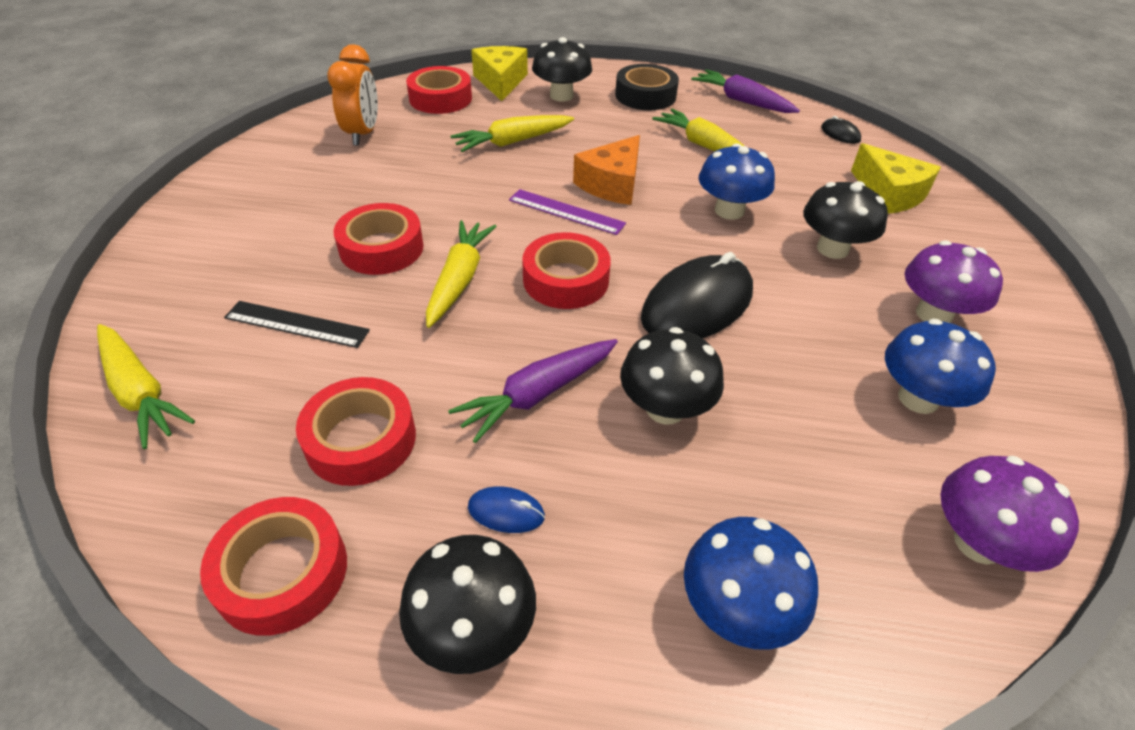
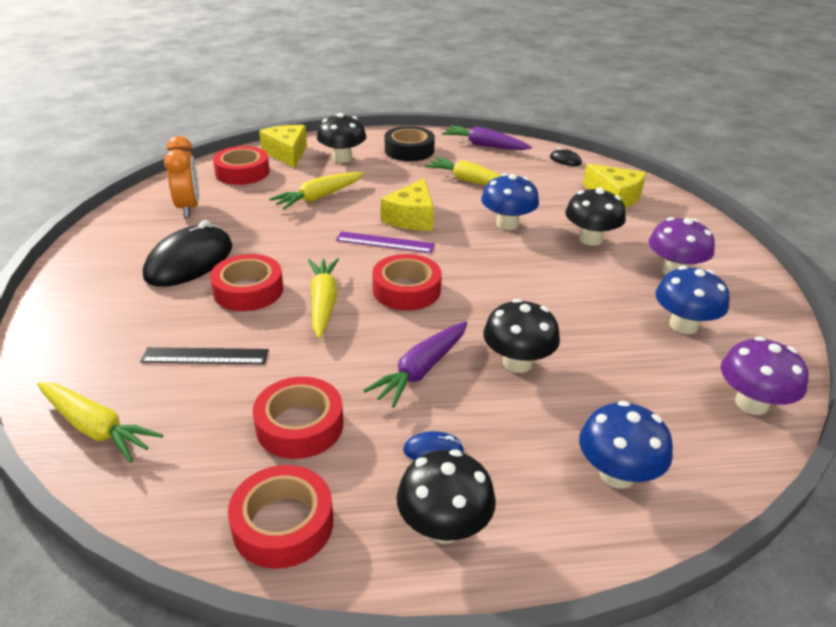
camera: 15 degrees left, 10 degrees down
(612, 184) = (411, 218): orange cheese -> yellow cheese
(697, 305) = (511, 291): black mouse -> black mouse (189, 261)

